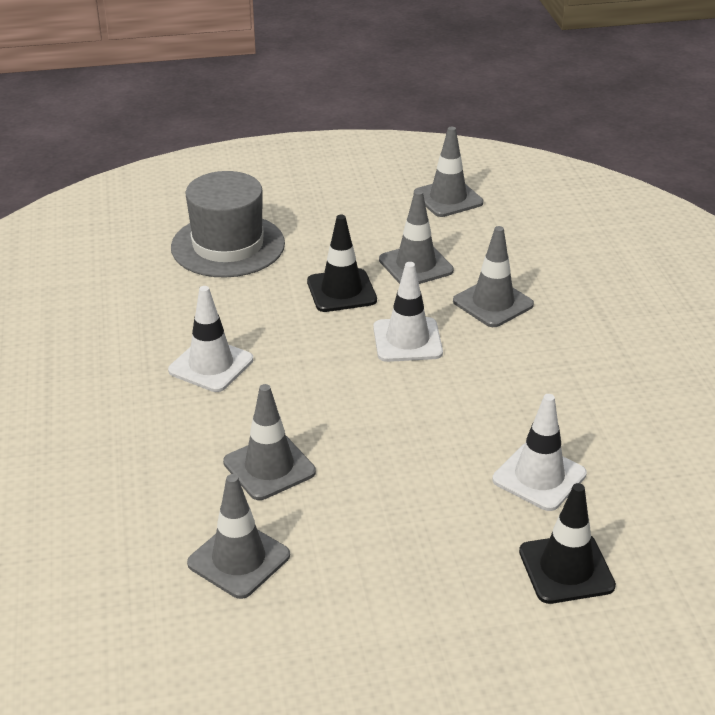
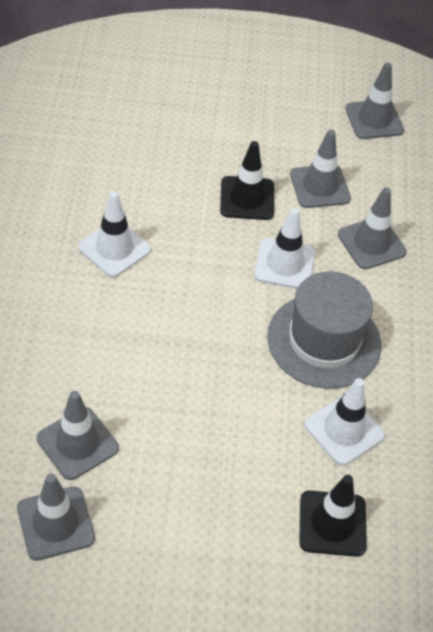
camera: 10 degrees right, 15 degrees up
(228, 245) = (167, 126): grey hat -> grey hat (324, 340)
(269, 467) = (129, 362): grey traffic cone -> grey traffic cone (55, 523)

